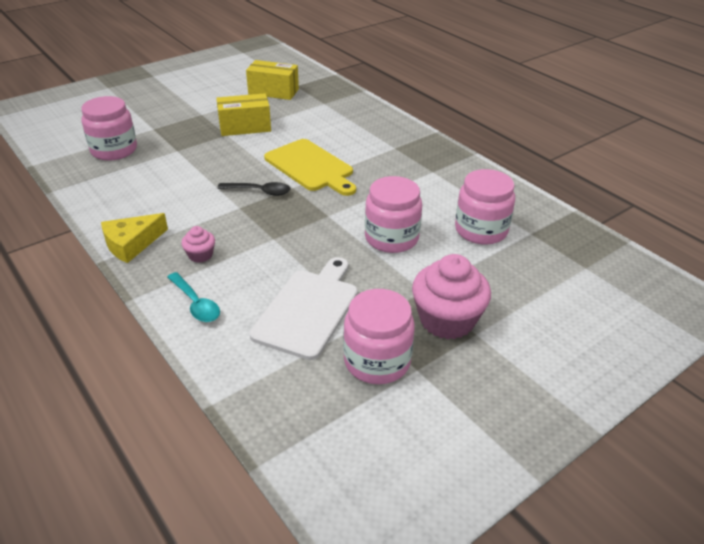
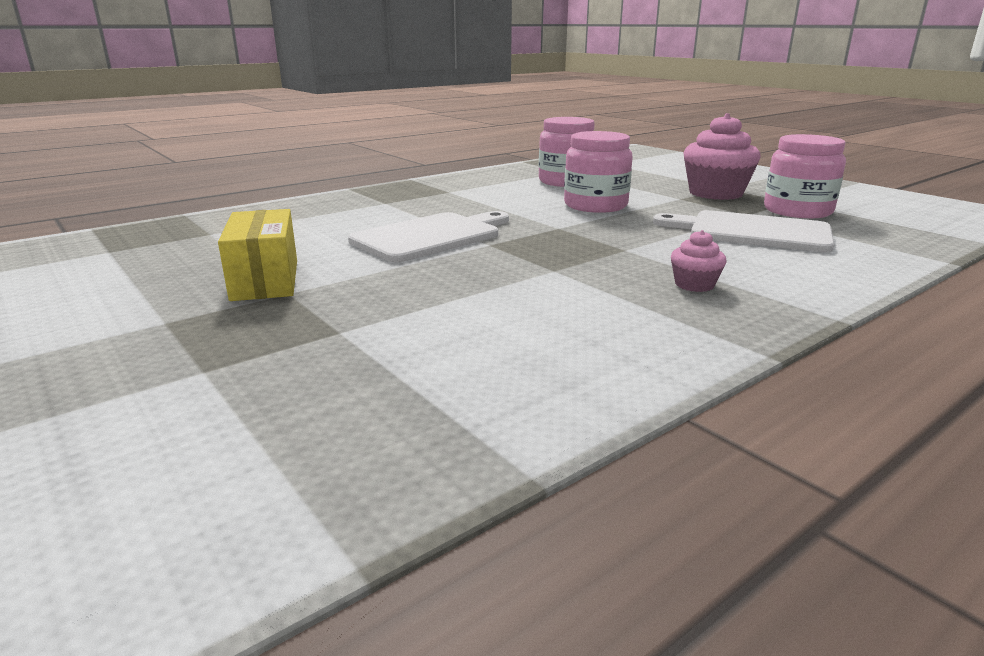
camera: 90 degrees left, 15 degrees down
(114, 150) = (306, 410): pink jar -> none
(132, 244) = (702, 336): yellow cheese -> none
(196, 304) = (802, 279): turquoise spoon -> none
(259, 191) = (504, 260): black spoon -> none
(273, 92) = (117, 266): yellow box -> none
(311, 167) = (431, 236): yellow cutting board -> white cutting board

